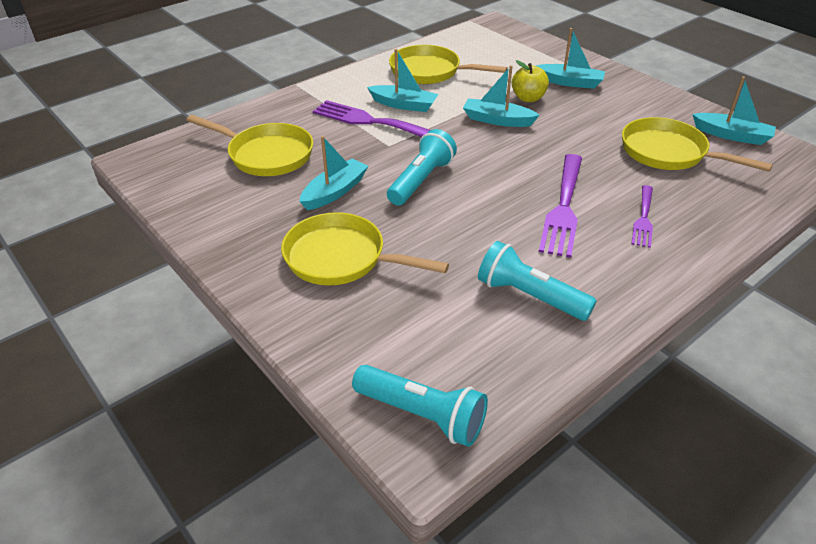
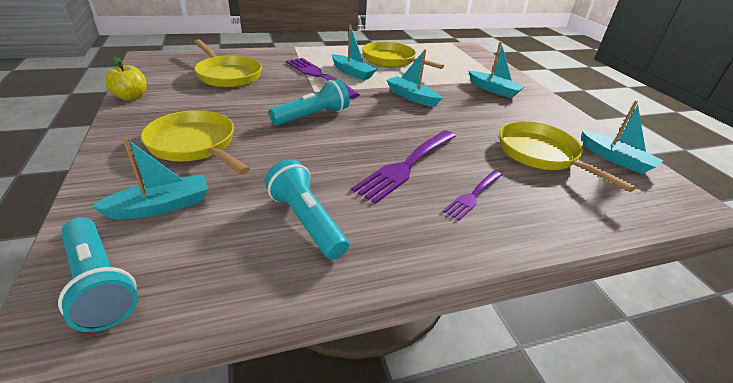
camera: 20 degrees right, 5 degrees down
(335, 192) = (244, 106): turquoise boat -> turquoise boat (161, 206)
(528, 98) = (450, 91): yellow apple -> yellow apple (131, 97)

